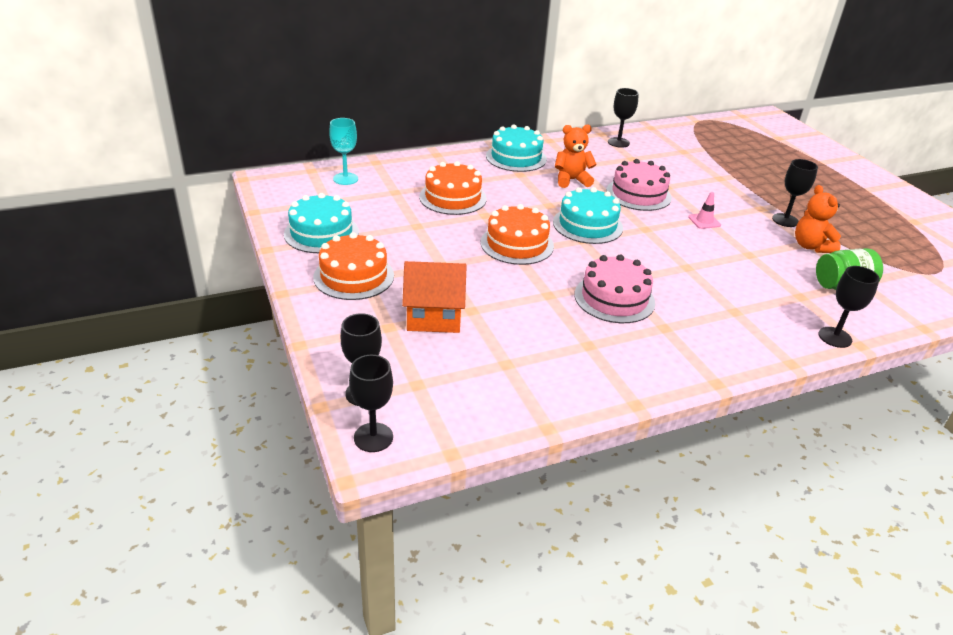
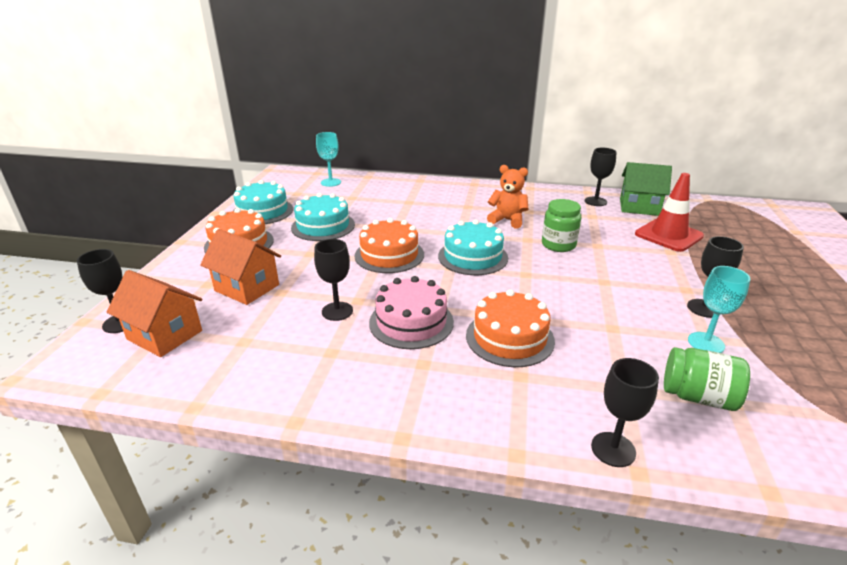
camera: 35 degrees right, 5 degrees down
(373, 437) = (76, 356): black goblet -> black goblet (337, 311)
(426, 386) = (164, 335): none -> orange house
(453, 197) = (388, 210): orange cake -> orange cake (509, 338)
(516, 157) = (481, 194): turquoise cake -> turquoise cake (323, 226)
(638, 194) = (558, 245): pink cake -> green jar
(656, 140) = (639, 207): none -> green house
(704, 163) = (668, 235): none -> red traffic cone
(704, 221) = (599, 284): pink traffic cone -> none
(811, 246) = (706, 343): orange teddy bear -> turquoise goblet

